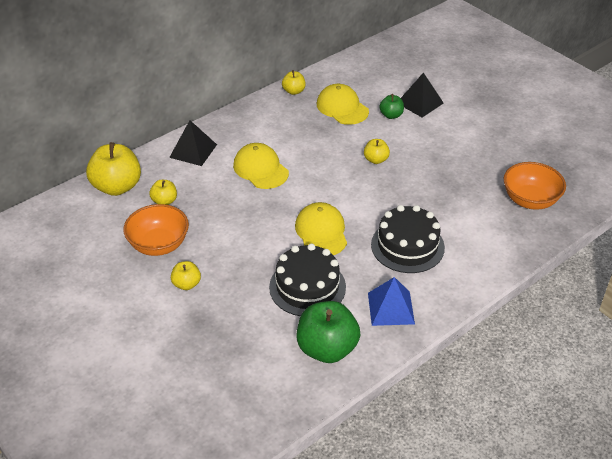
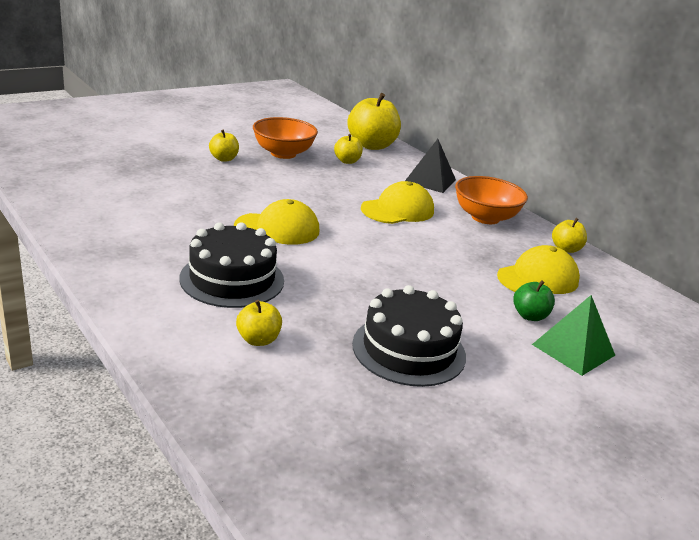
camera: 90 degrees right, 15 degrees down
(307, 287) = (190, 209): black cake -> black cake (409, 350)
(327, 348) = (94, 207): green apple -> none
(376, 160) = (417, 285): yellow apple -> yellow apple (258, 340)
(391, 308) = (128, 250): blue pyramid -> none
(420, 103) = (573, 350): black pyramid -> green pyramid
(530, 200) = (304, 417): orange bowl -> orange bowl (485, 217)

